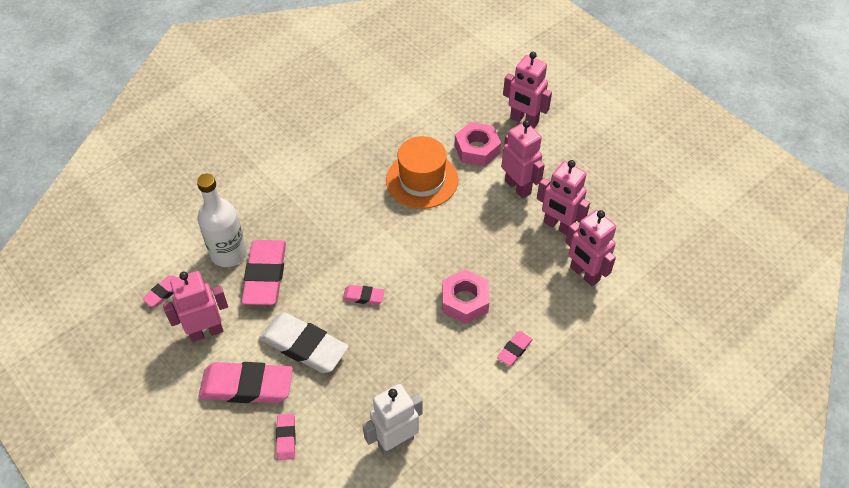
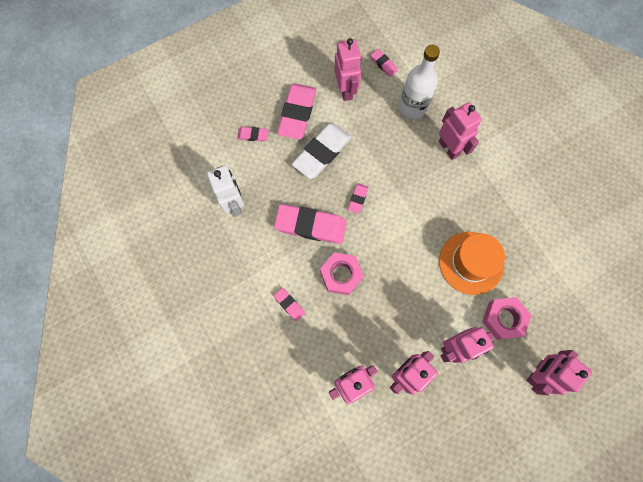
camera: 100 degrees right, 20 degrees up
(265, 275) = (388, 131): pink eraser -> pink eraser (310, 225)
(283, 211) = (449, 148): none -> pink robot

